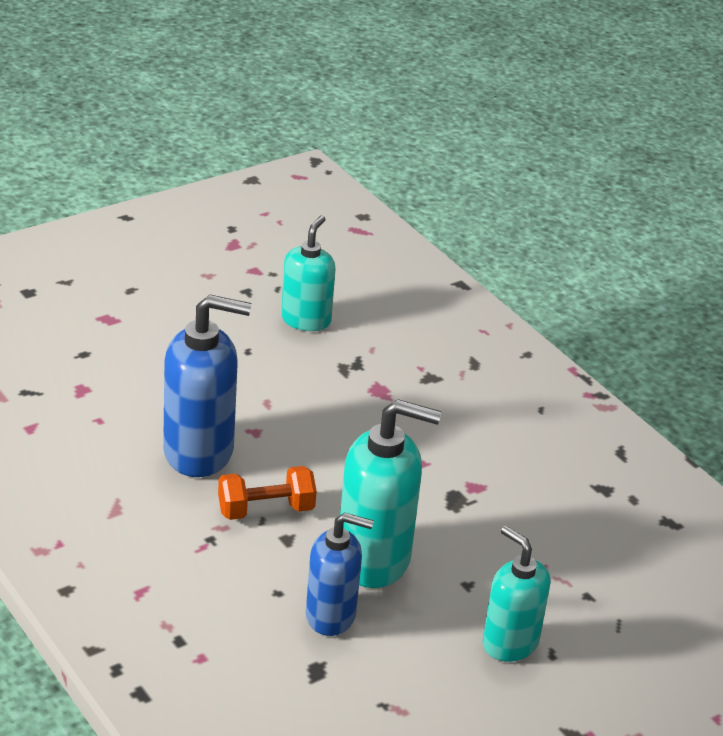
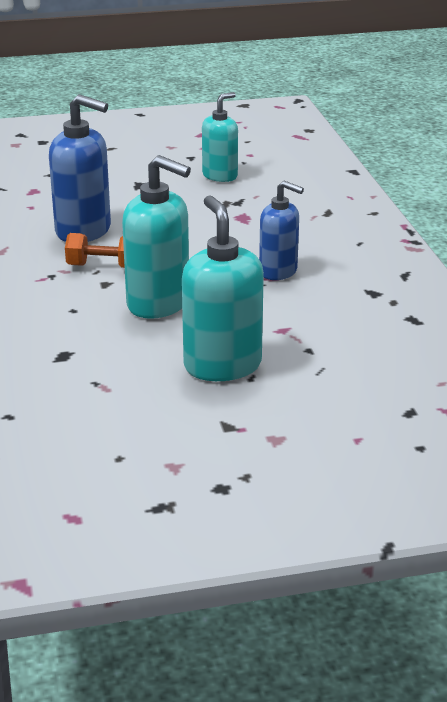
camera: 25 degrees right, 5 degrees down
(331, 616) = (100, 328): blue soap dispenser -> blue soap dispenser (278, 271)
(509, 643) = (222, 365): turquoise soap dispenser -> turquoise soap dispenser, size x1.54

